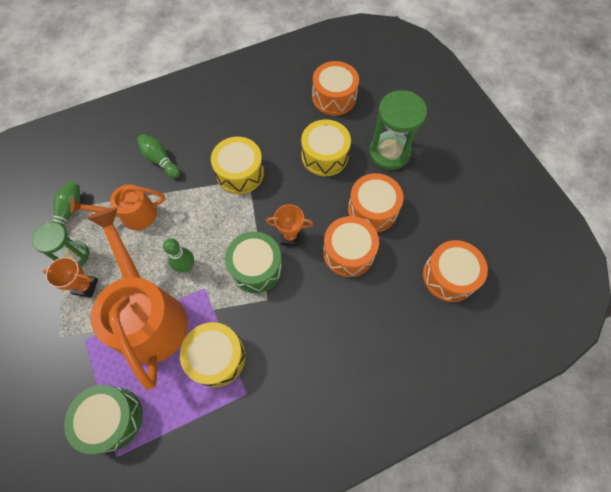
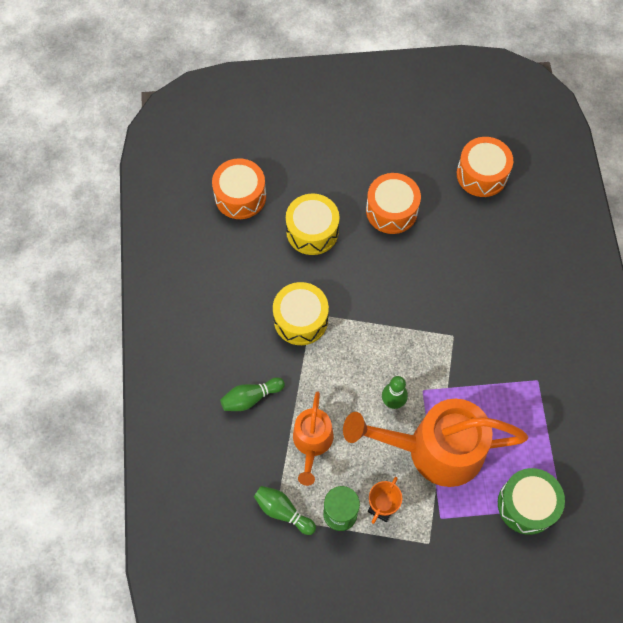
camera: 70 degrees left, 0 degrees up
(217, 357) = (496, 396): yellow drum -> none
(256, 267) = (417, 336): green drum -> none
(290, 237) = (394, 294): orange trophy -> none
(348, 252) = (429, 248): orange drum -> none
(389, 153) = (332, 171): green hourglass -> none

